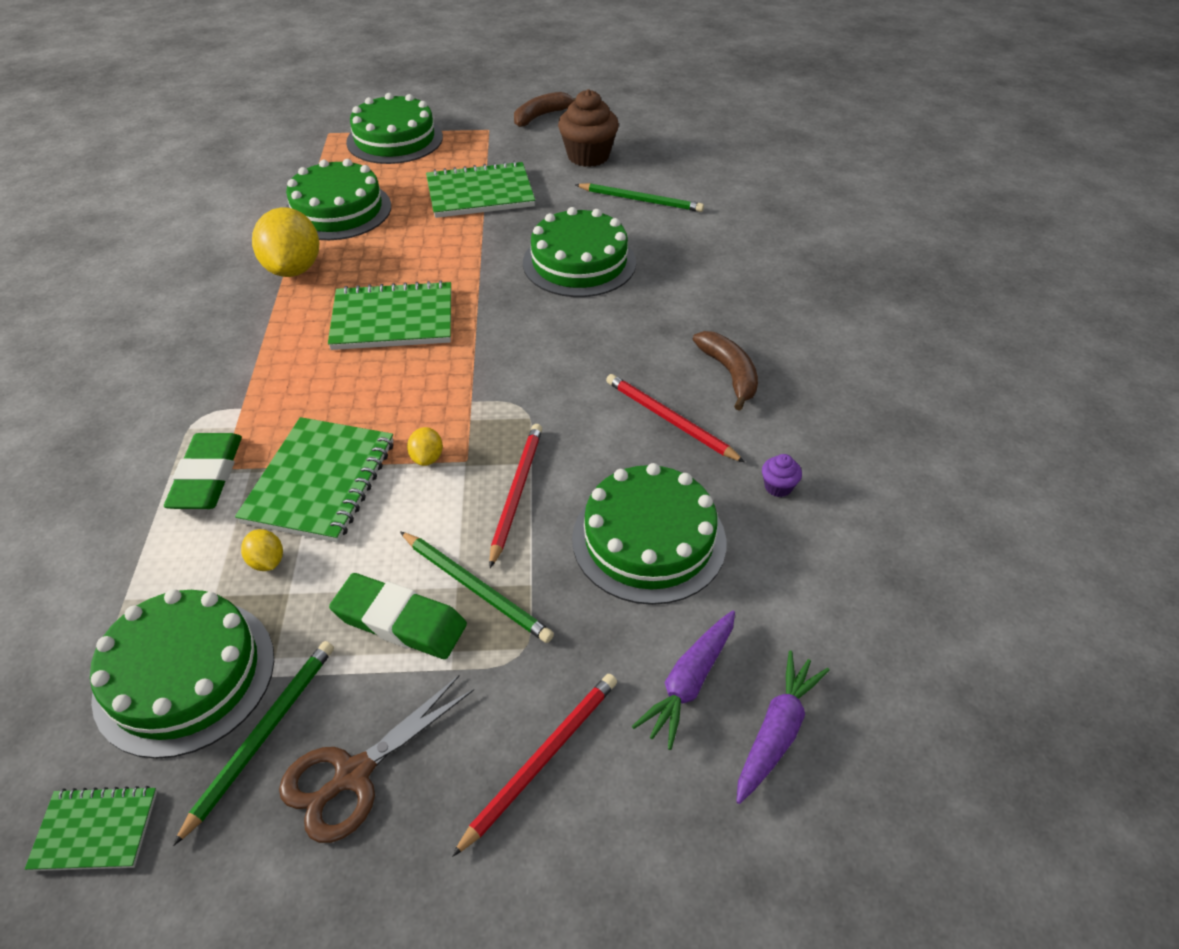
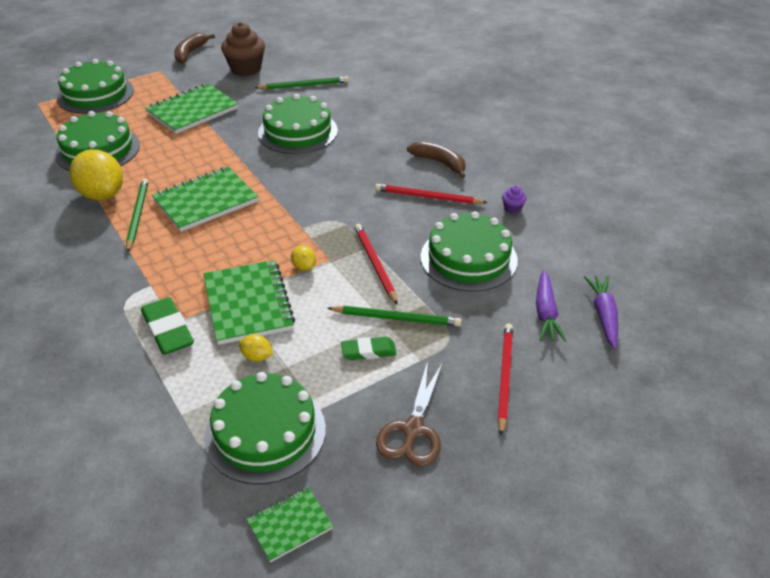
camera: 30 degrees left, 5 degrees down
(263, 735) = (343, 437): green pencil -> green pencil (137, 216)
(400, 621) = (368, 351): green eraser -> green eraser, size x0.63

